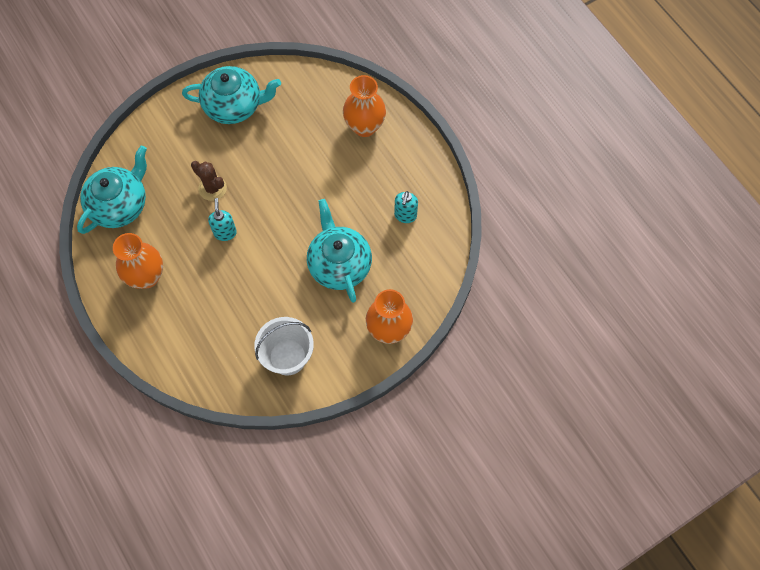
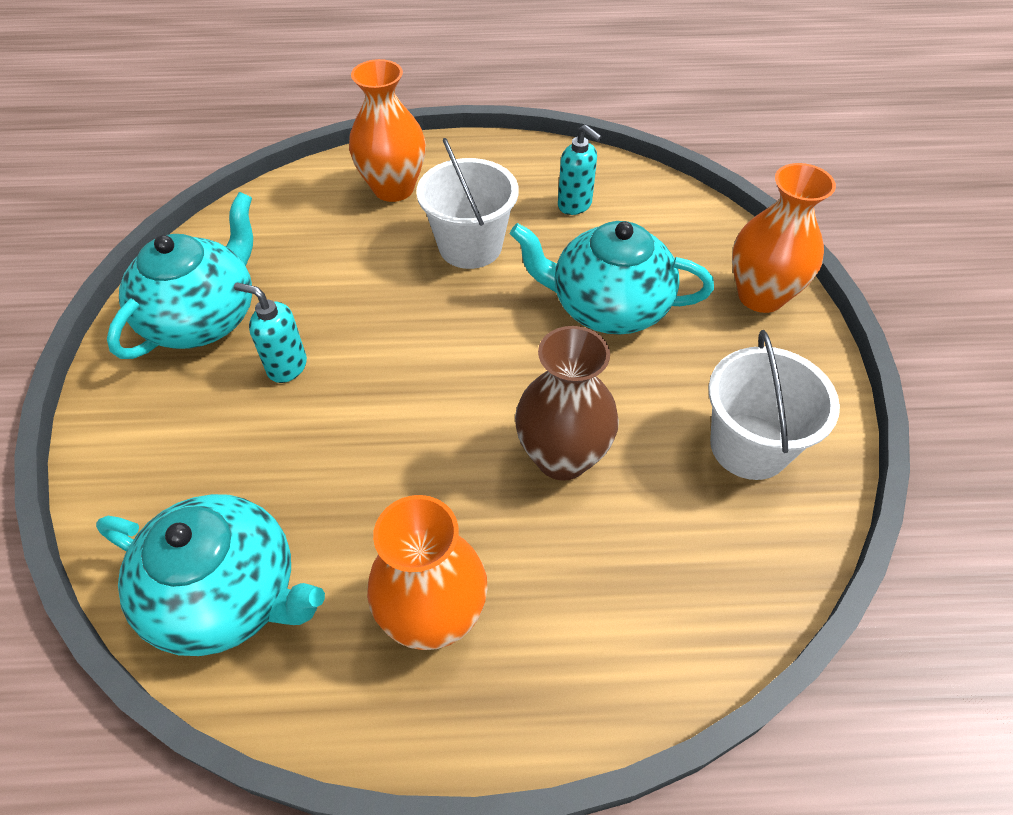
camera: 60 degrees left, 15 degrees down
(120, 205) = (228, 594): turquoise teapot -> turquoise teapot turned 135 degrees clockwise
(212, 188) = (331, 415): brown cactus -> none
(225, 233) = (436, 435): turquoise soap dispenser -> turquoise soap dispenser (287, 367)
(240, 286) = (562, 457): none -> brown vase
(344, 184) = (470, 246): none -> white bucket

